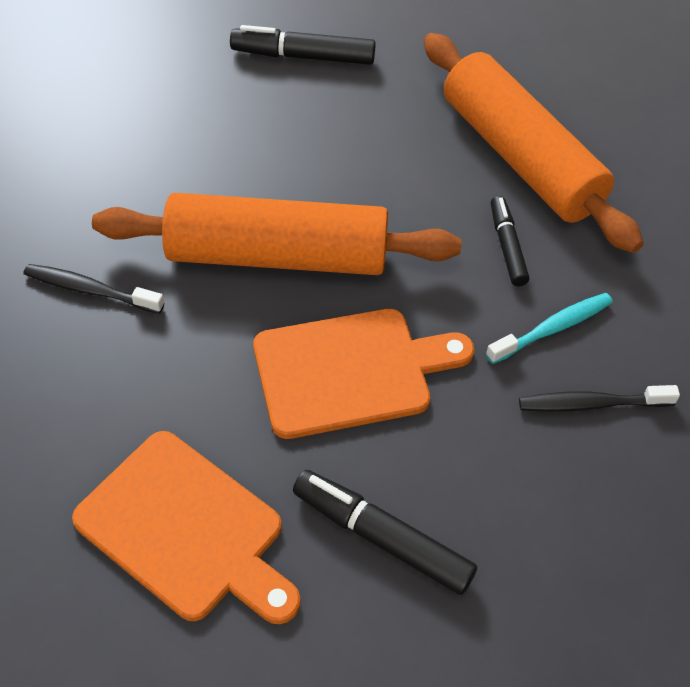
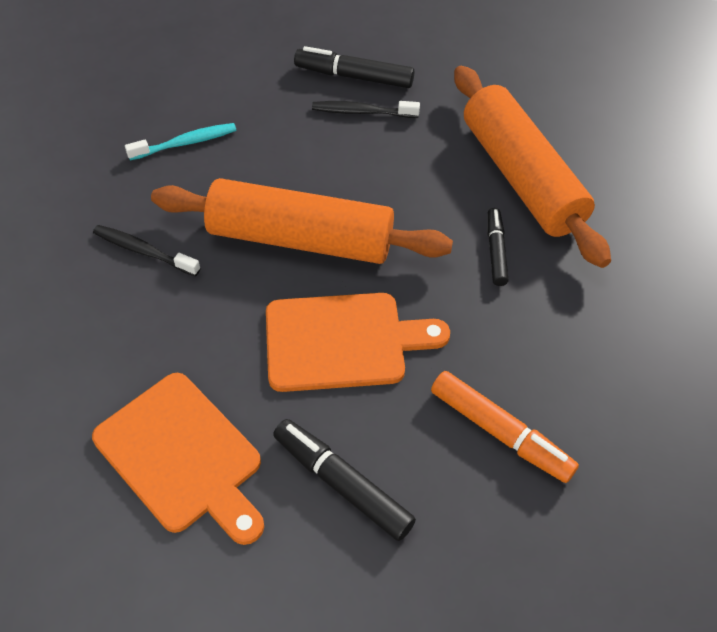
camera: 10 degrees right, 0 degrees up
(551, 455) = (500, 432): none -> orange marker
(553, 328) = (522, 325): turquoise toothbrush -> turquoise toothbrush (186, 143)
(591, 404) = (543, 393): black toothbrush -> black toothbrush (362, 112)

